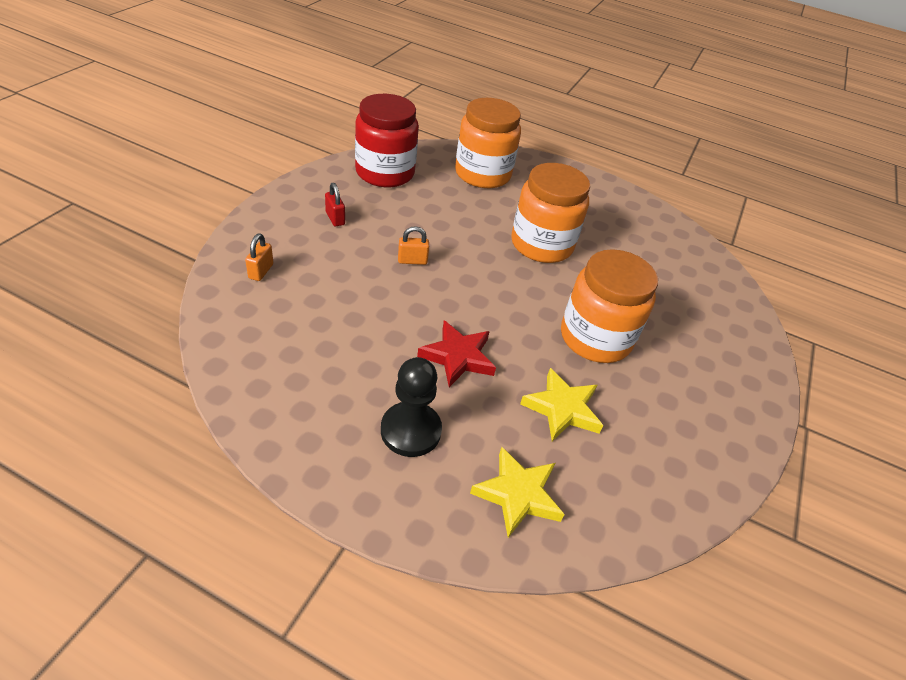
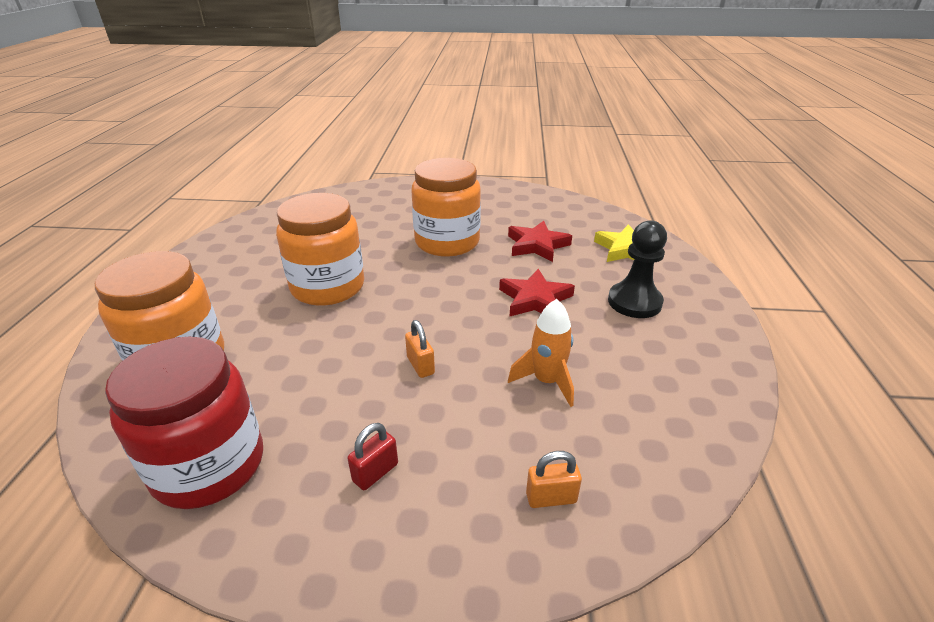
camera: 105 degrees left, 10 degrees down
(350, 313) = (546, 381): none -> orange rocket
(562, 409) = (537, 245): yellow star -> red star

